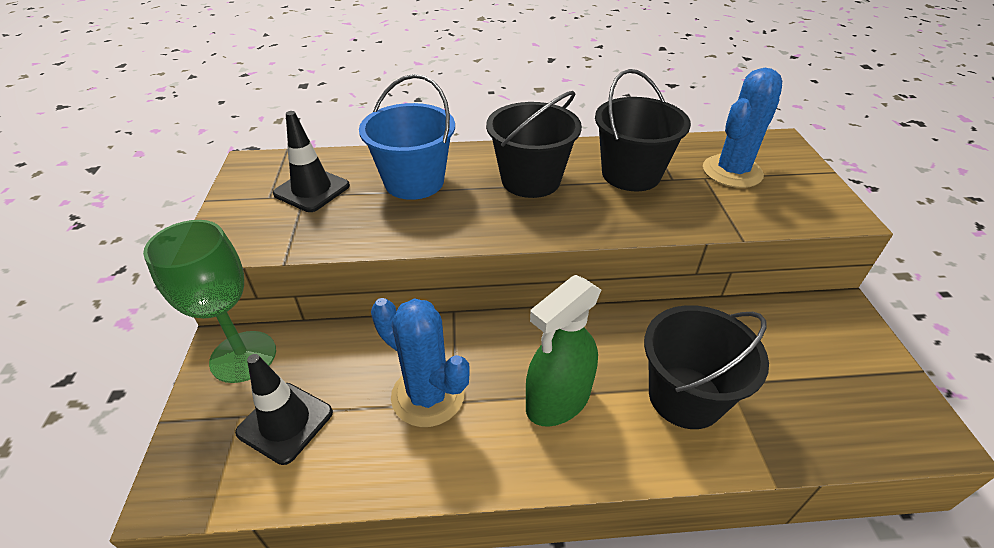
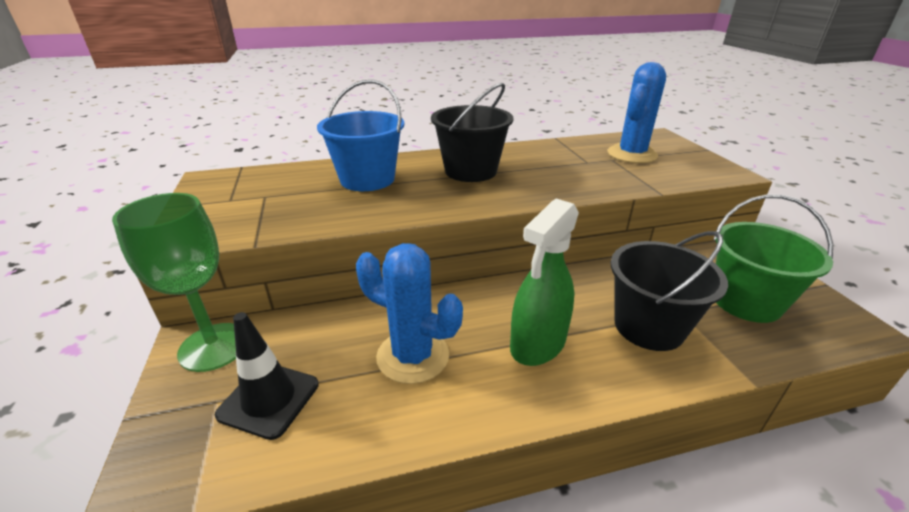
camera: 10 degrees left, 10 degrees down
(312, 190) = (272, 192): black traffic cone -> none
(631, 174) = (553, 161): black bucket -> none
(811, 380) = (746, 301): none -> green bucket

